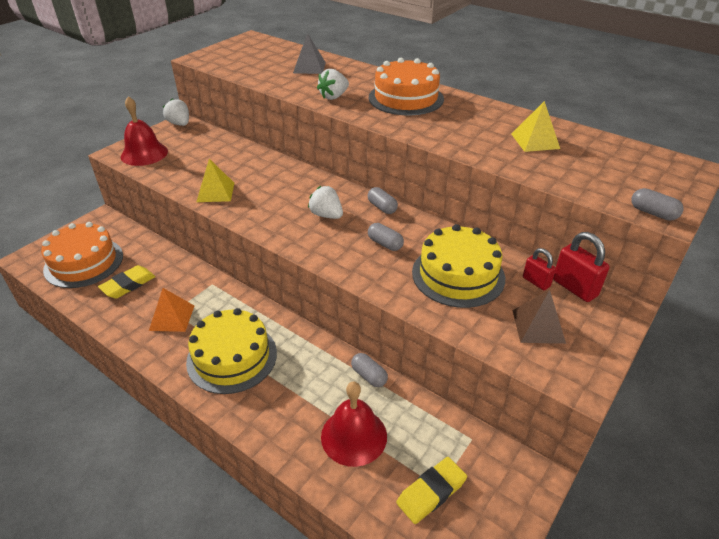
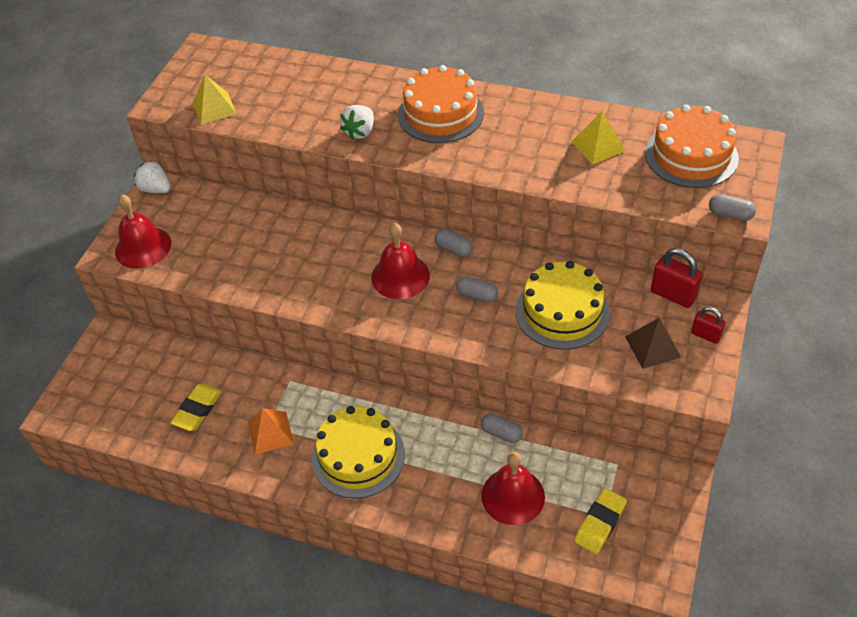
camera: 15 degrees left, 10 degrees up
(84, 262) = (127, 398): orange cake -> orange cake (691, 155)
(215, 192) = (262, 279): yellow pyramid -> yellow pyramid (214, 108)
(309, 67) = (305, 88): grey pyramid -> none
(326, 215) = (400, 276): white strawberry -> red bell
(536, 282) = (636, 298): red padlock -> red padlock (705, 335)

